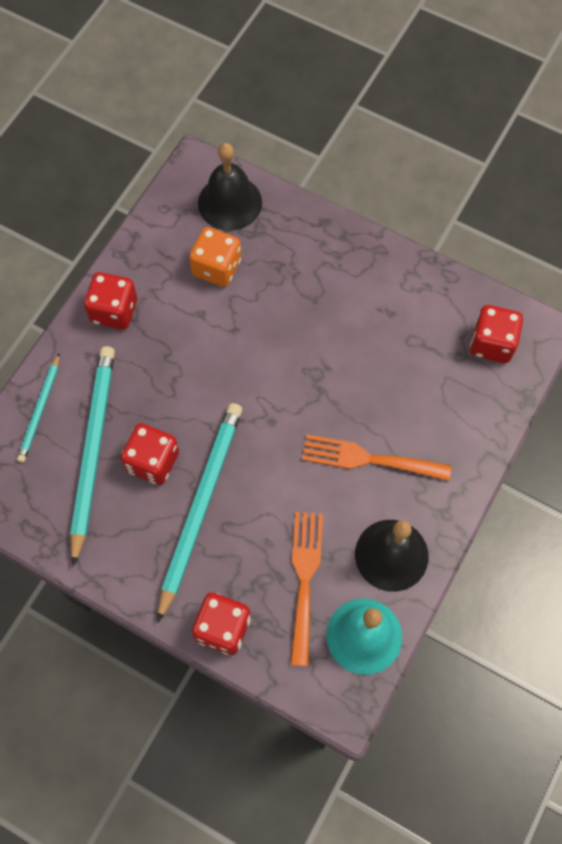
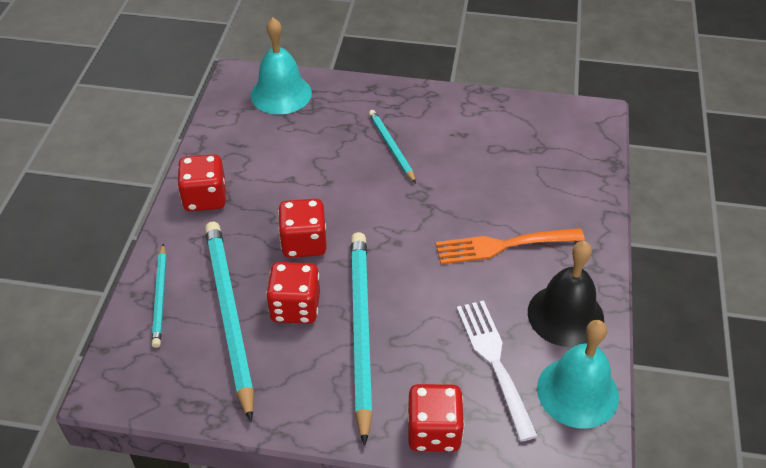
camera: 20 degrees left, 20 degrees down
(217, 268) = (290, 141): orange dice -> none
(230, 202) = (281, 94): black bell -> turquoise bell
(304, 579) = (494, 361): orange fork -> white fork
(312, 306) = (391, 147): none -> turquoise pencil
(492, 343) = (562, 133): red dice -> red dice (304, 243)

